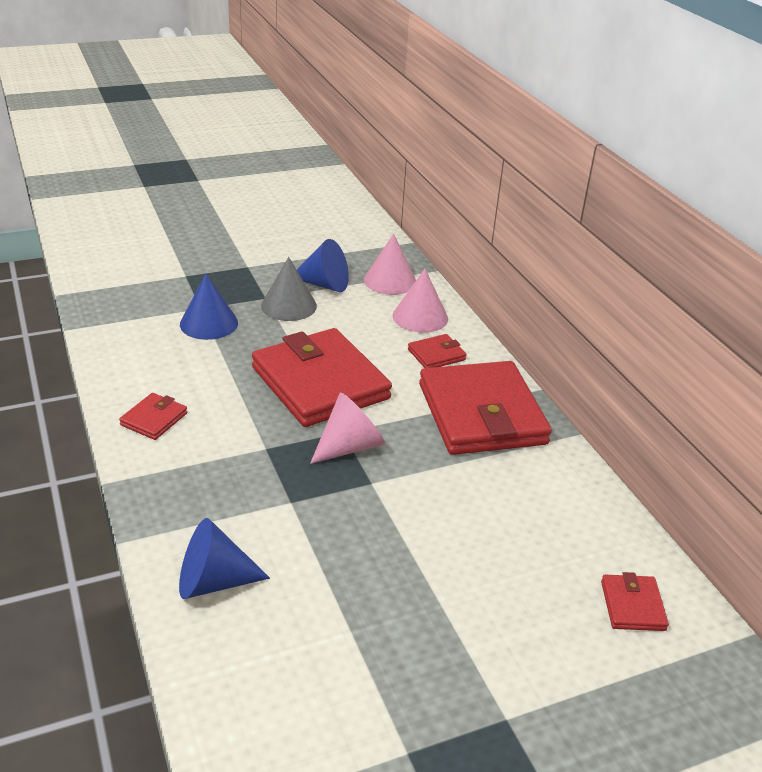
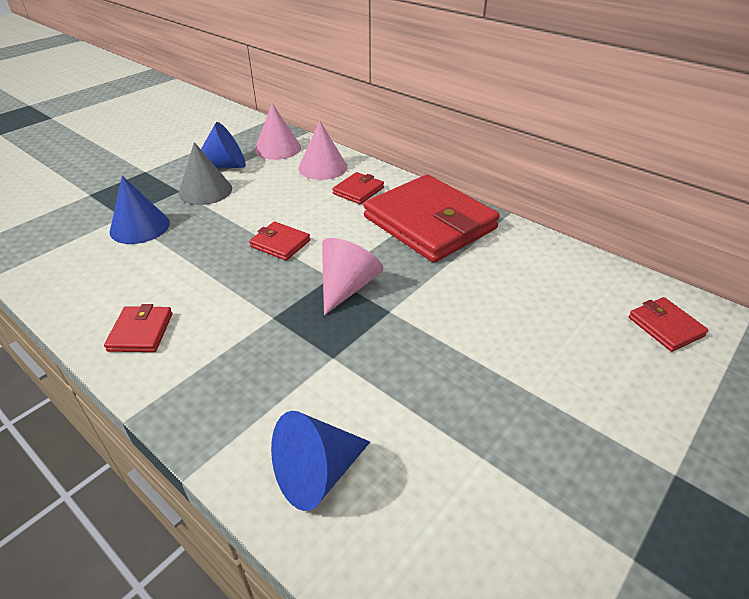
camera: 25 degrees left, 5 degrees up
(320, 383) = (280, 243): red wallet -> red wallet, size x0.43

